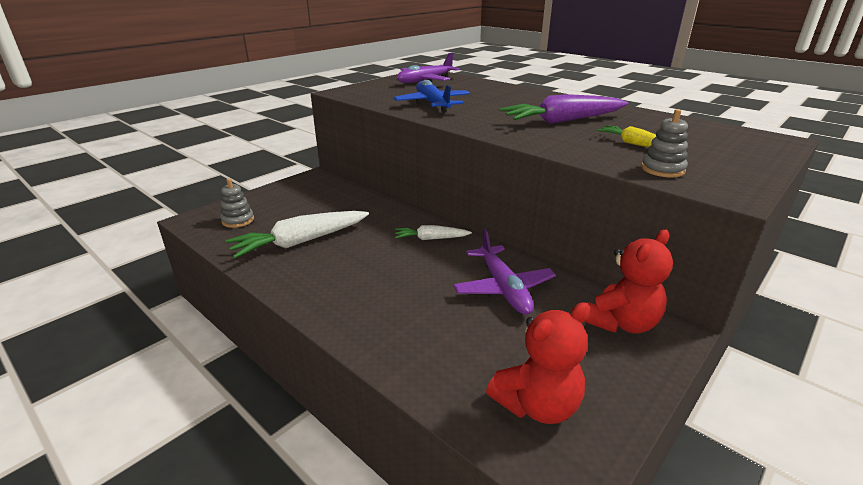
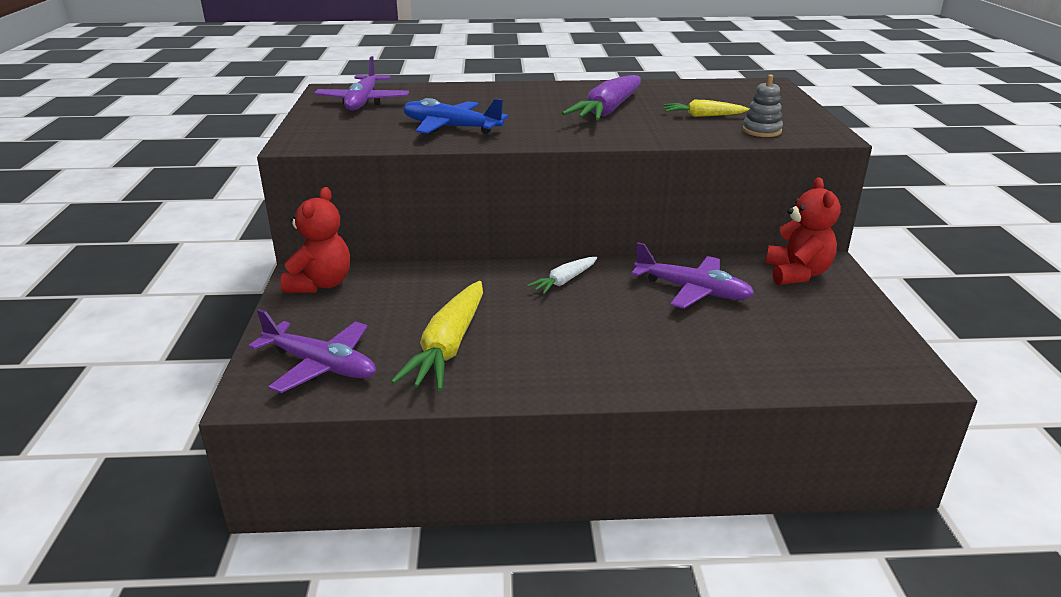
camera: 45 degrees left, 0 degrees up
(238, 220) = (320, 365): grey stacking toy -> purple plane
(300, 242) = (448, 347): white carrot -> yellow carrot
(537, 405) = (843, 350): red teddy bear -> red teddy bear (321, 284)

